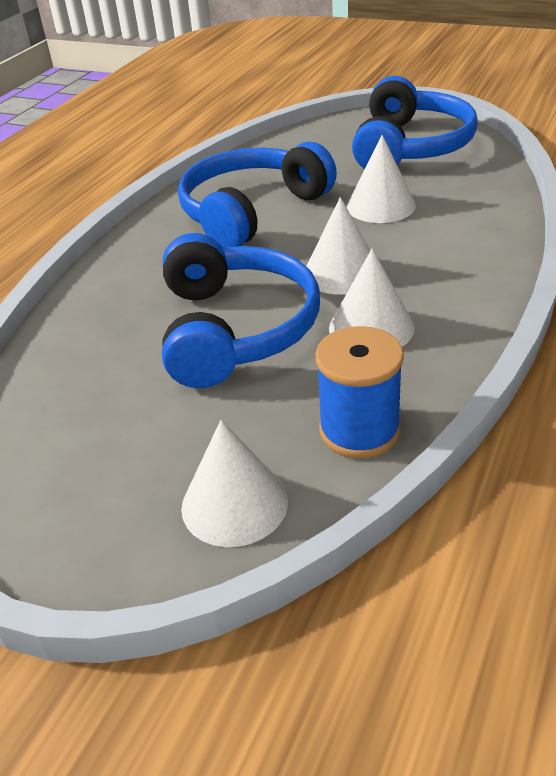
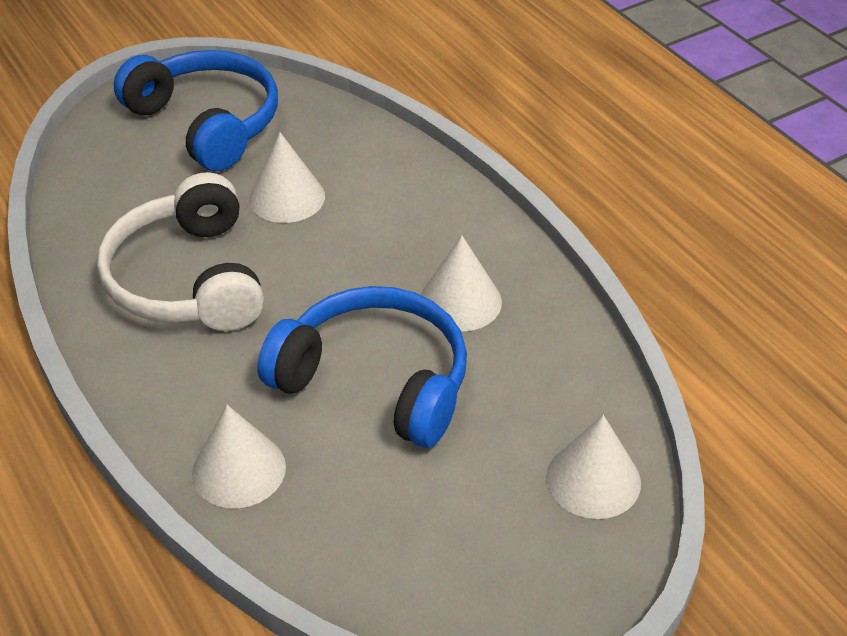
camera: 60 degrees left, 5 degrees up
(251, 211) = (187, 279): blue headphones -> white headphones
(342, 272) = (364, 276): white cone -> white cone (239, 470)
(359, 430) = (574, 373): blue spool -> none

